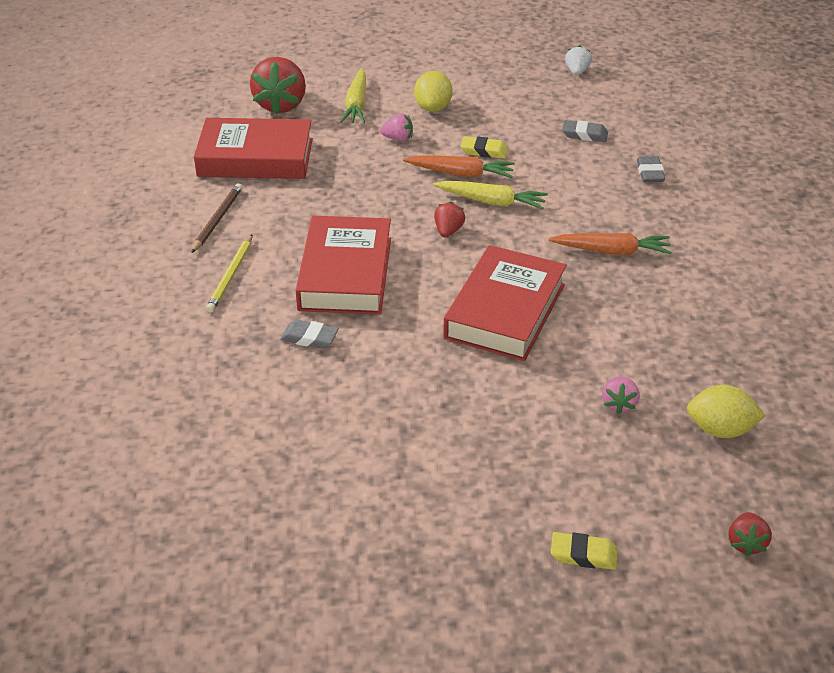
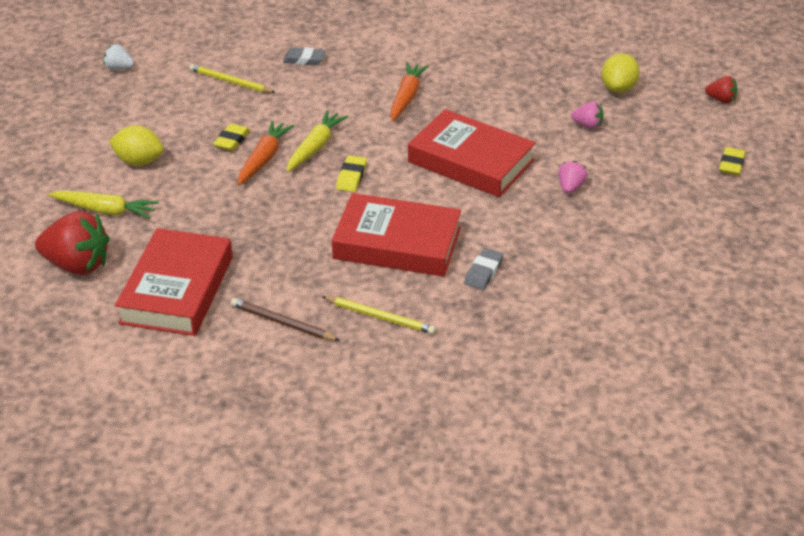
camera: 80 degrees left, 0 degrees up
(398, 139) = (186, 190): pink strawberry -> pink strawberry (570, 187)
(448, 231) = (351, 177): red strawberry -> yellow eraser
(584, 135) = (230, 82): grey eraser -> yellow pencil

